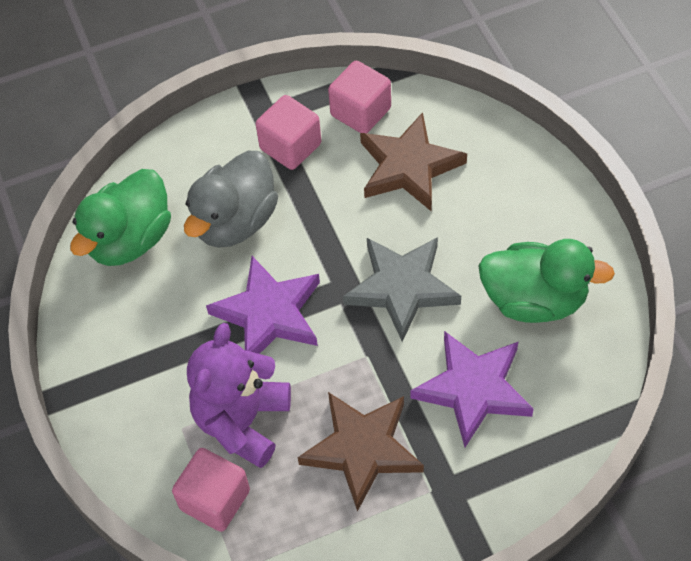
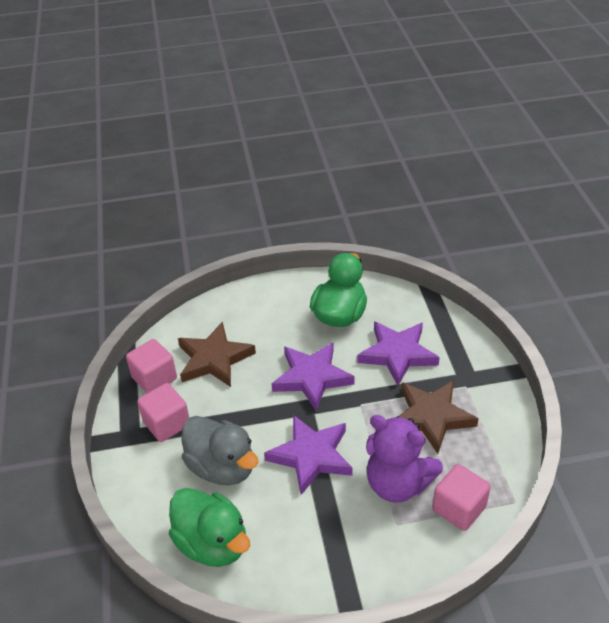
camera: 80 degrees left, 15 degrees down
(402, 288) = (312, 378): grey star -> purple star

